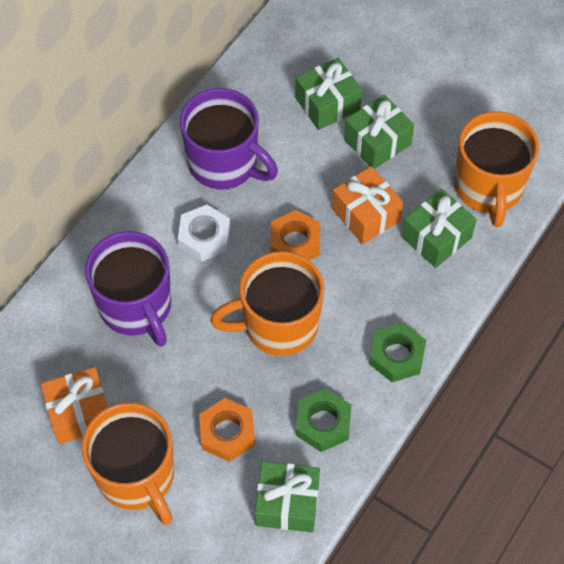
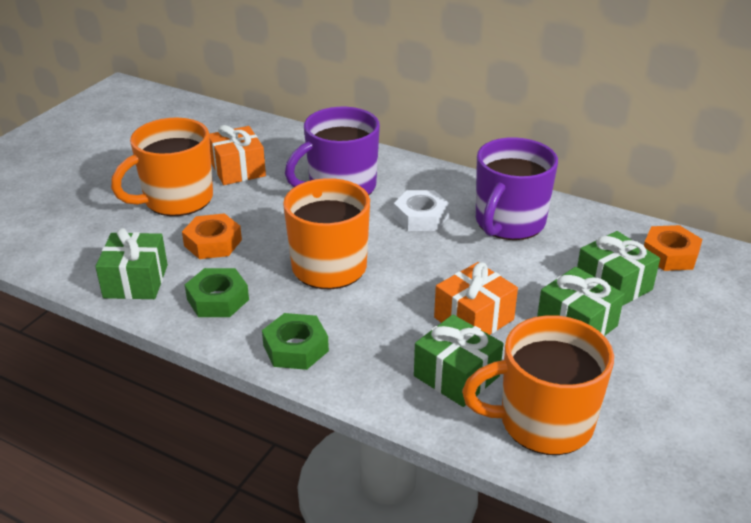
camera: 85 degrees right, 25 degrees down
(295, 242) = (426, 271): orange nut -> orange nut (670, 254)

